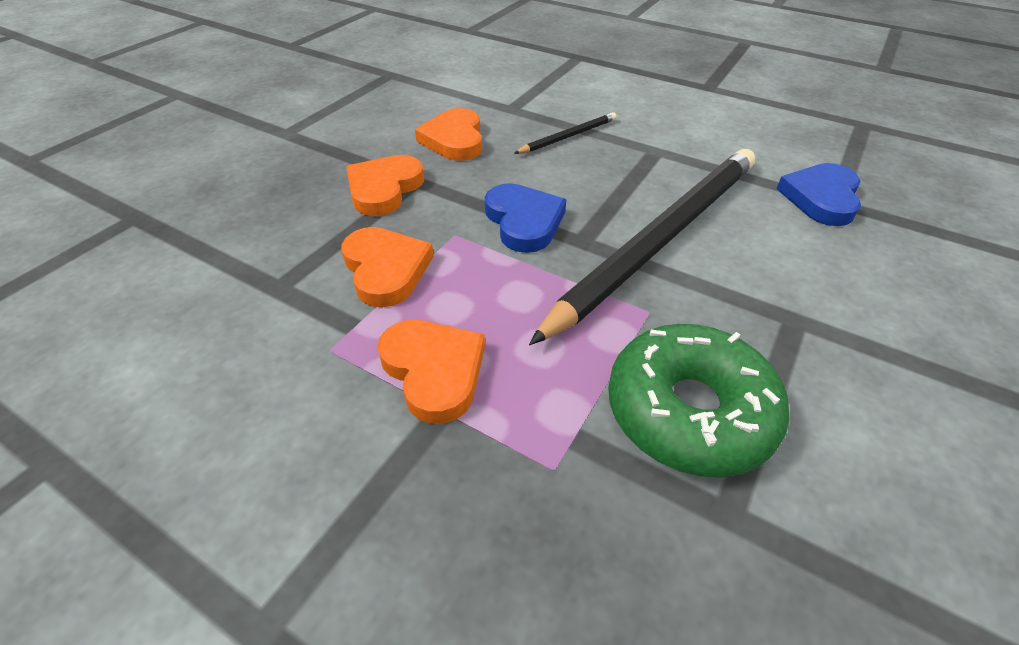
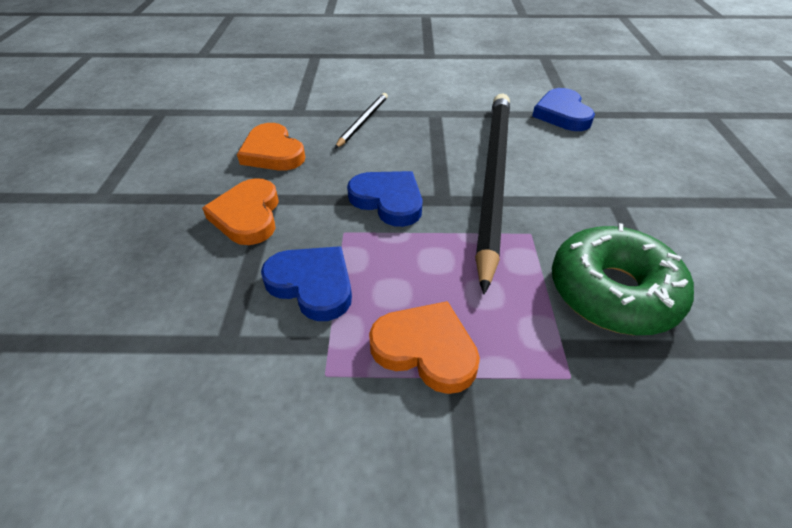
camera: 30 degrees left, 0 degrees up
(386, 269) = (312, 284): orange heart -> blue heart

